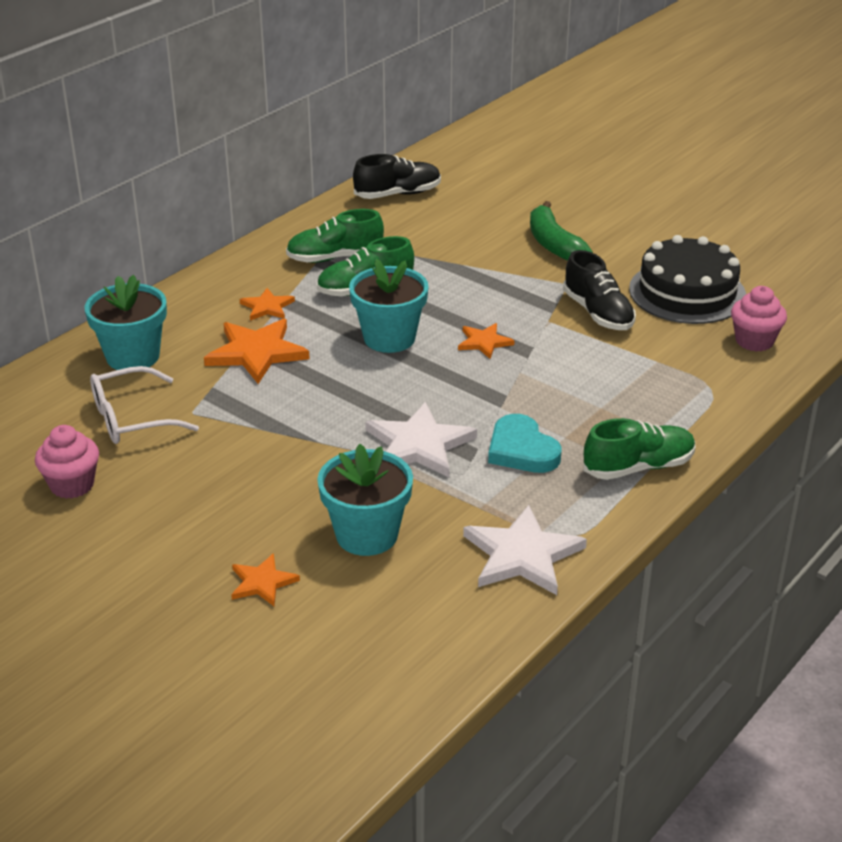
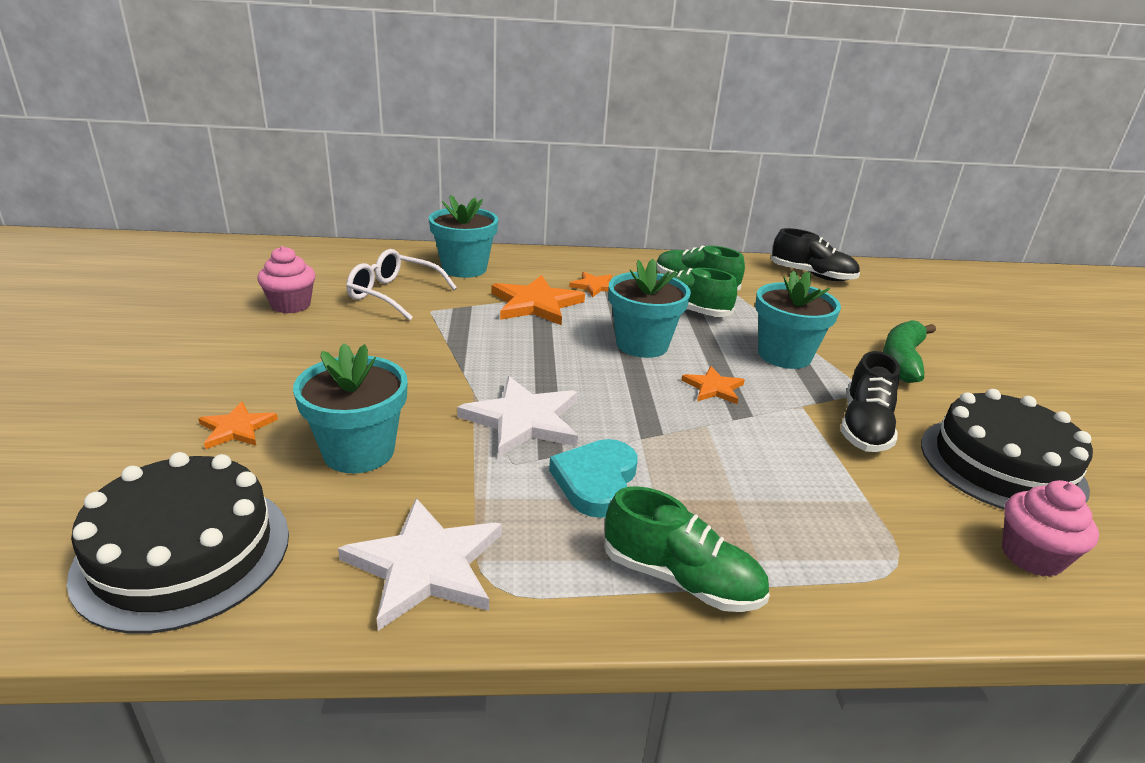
camera: 45 degrees right, 5 degrees down
(396, 650) = (184, 553): none -> black cake
(485, 286) = (784, 355): none -> turquoise flower pot

